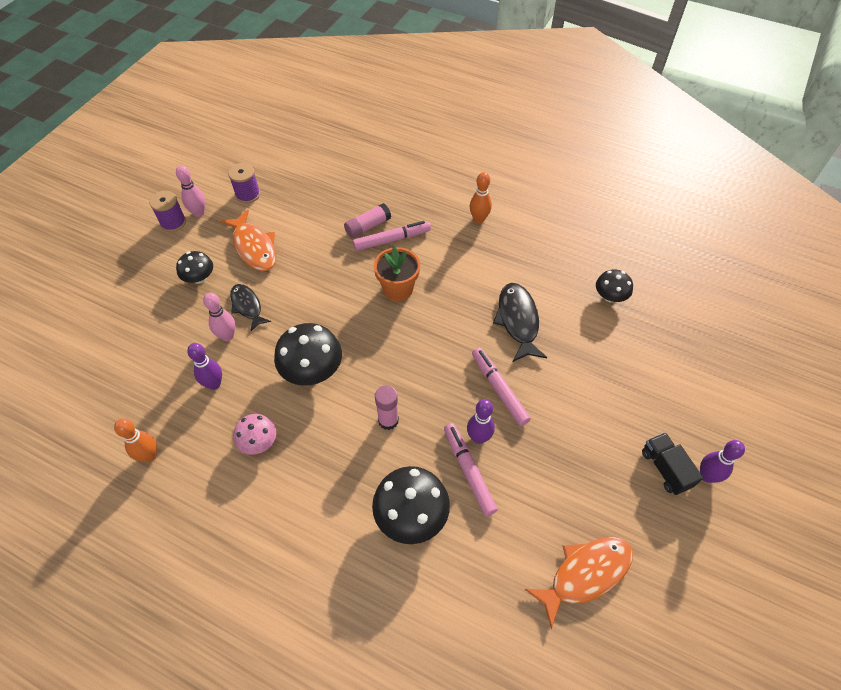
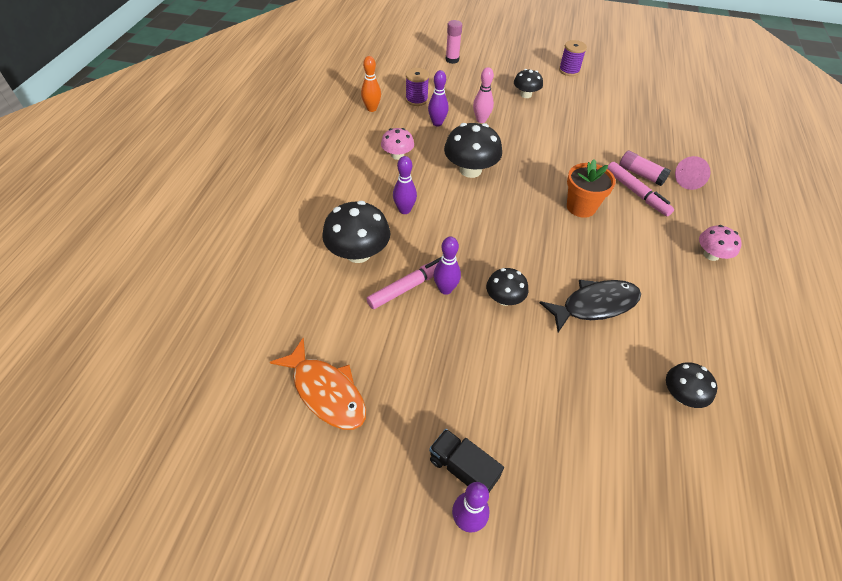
camera: 75 degrees right, 5 degrees down
(199, 213) = (587, 80): pink bowling pin -> none
(247, 306) = (513, 123): black fish -> none
(248, 194) = (624, 99): purple spool -> purple spool (416, 100)
(254, 247) = (572, 114): orange fish -> none
(357, 453) = (404, 210): none -> purple bowling pin
(386, 193) = (691, 180): none -> pink cone
(388, 420) = (441, 224): pink glue stick -> pink glue stick (452, 60)
(479, 219) = (711, 255): orange bowling pin -> pink mushroom
(499, 389) = (504, 299): pink marker -> black mushroom
(665, 469) = (463, 469): black truck -> black truck turned 105 degrees counterclockwise

